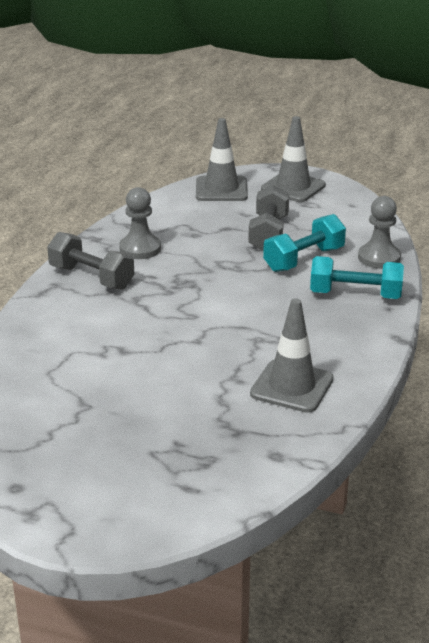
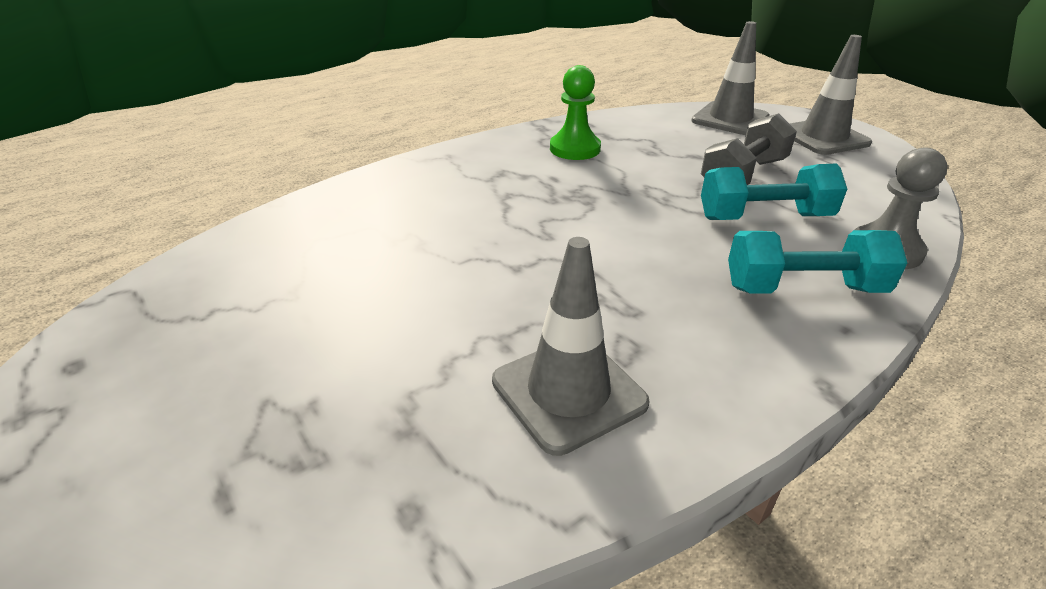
camera: 35 degrees right, 5 degrees up
(91, 277) = (491, 160): grey dumbbell -> none
(140, 249) = (575, 149): grey pawn -> green pawn
(355, 295) = (803, 288): turquoise dumbbell -> turquoise dumbbell turned 45 degrees counterclockwise

